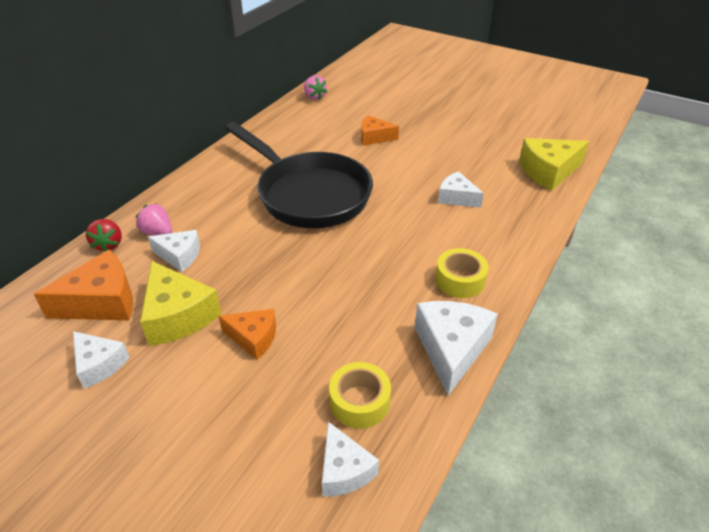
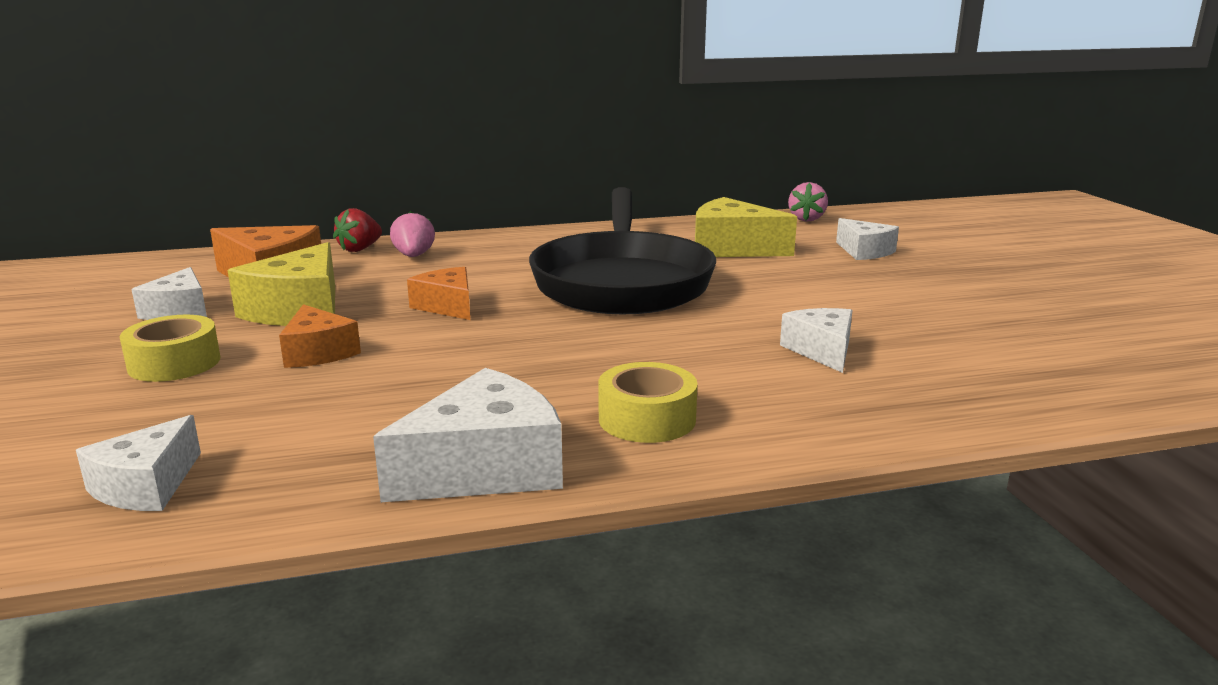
camera: 45 degrees right, 20 degrees down
(180, 256) = (395, 276): white cheese -> white cheese (864, 251)
(359, 402) = (287, 448): yellow tape -> yellow tape (174, 363)
(374, 137) = (816, 267): orange cheese -> orange cheese (447, 306)
(548, 172) = (1064, 384): yellow cheese -> yellow cheese (732, 248)

